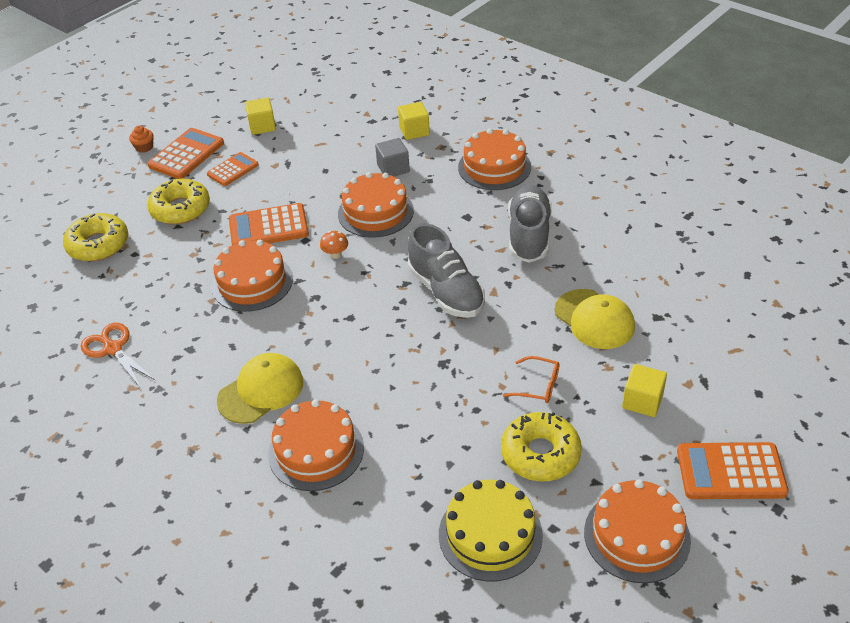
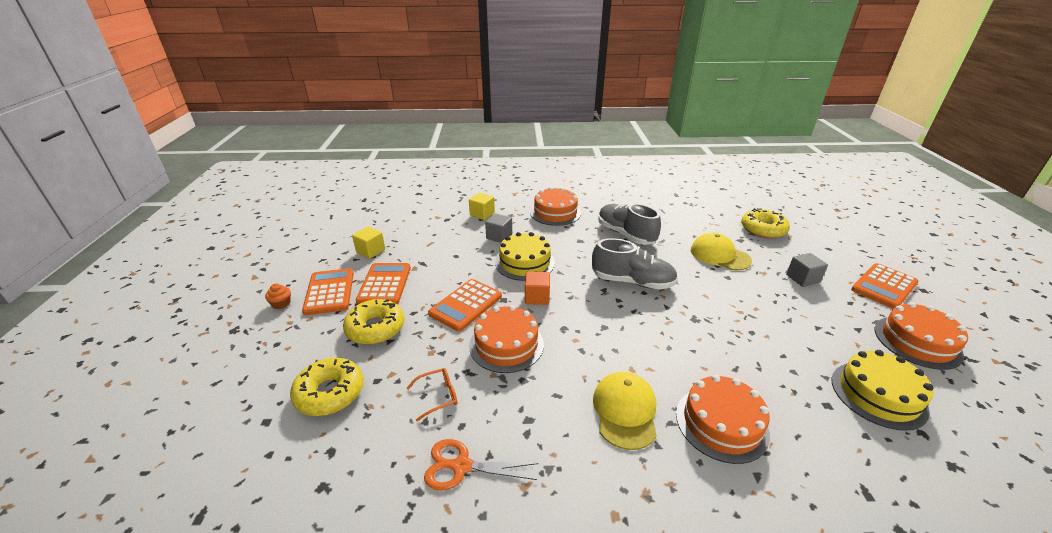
camera: 45 degrees left, 10 degrees down
(233, 170) = (384, 284): orange calculator -> orange calculator, size x1.56
(335, 254) = (537, 297): orange mushroom -> orange cube
(375, 212) = (525, 262): orange cake -> yellow cake
(538, 386) = (754, 300): orange glasses -> orange glasses (438, 396)
(540, 454) = (816, 333): yellow donut -> yellow donut (763, 229)
(594, 319) = (719, 255): yellow cap -> yellow cap turned 150 degrees counterclockwise
(642, 401) = (802, 279): yellow cube -> grey cube

